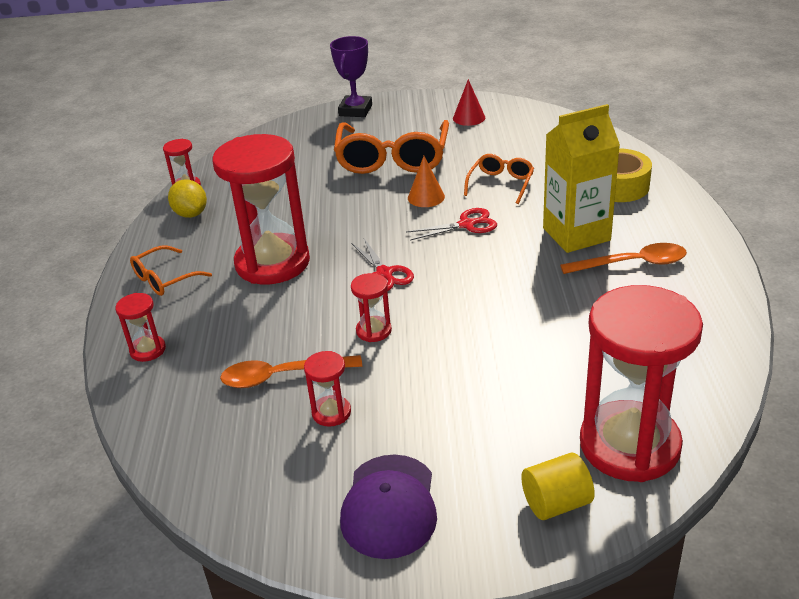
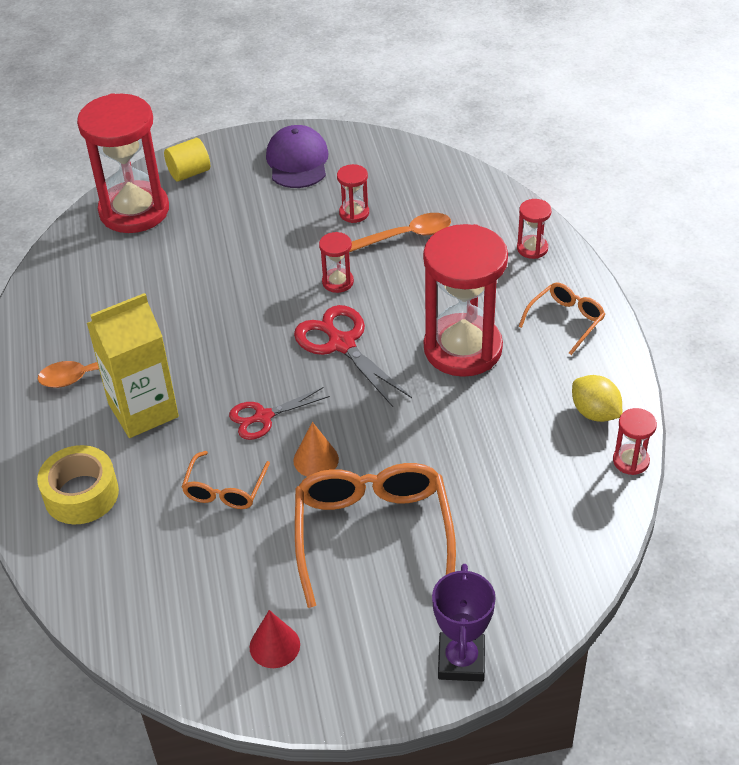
camera: 170 degrees right, 10 degrees up
(384, 273) = (342, 344): red scissors -> red scissors, size x1.54

